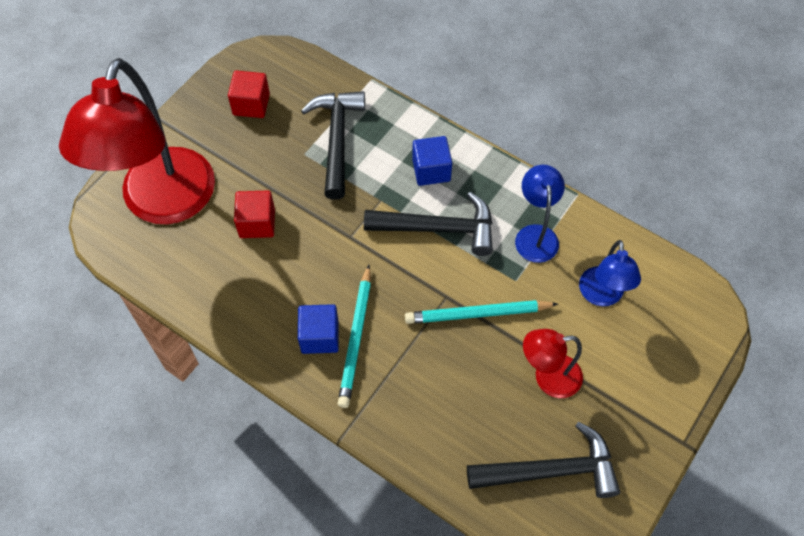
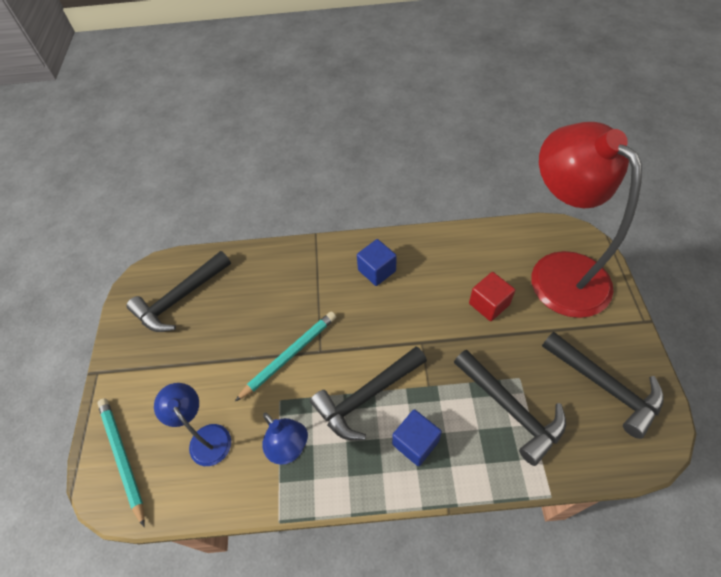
camera: 145 degrees right, 5 degrees down
(251, 104) = (604, 386): red cube -> black hammer
(356, 338) = (354, 285): turquoise pencil -> turquoise pencil (122, 457)
(548, 377) = (213, 349): red lamp -> none

